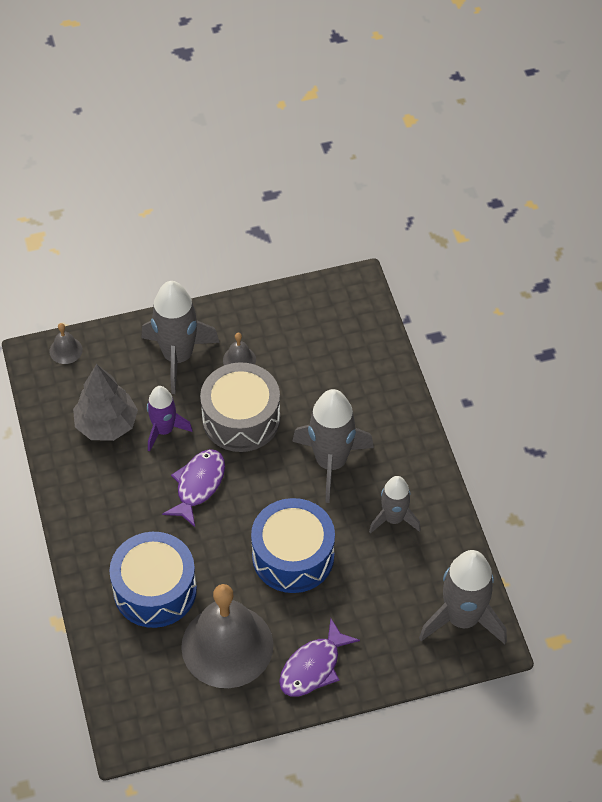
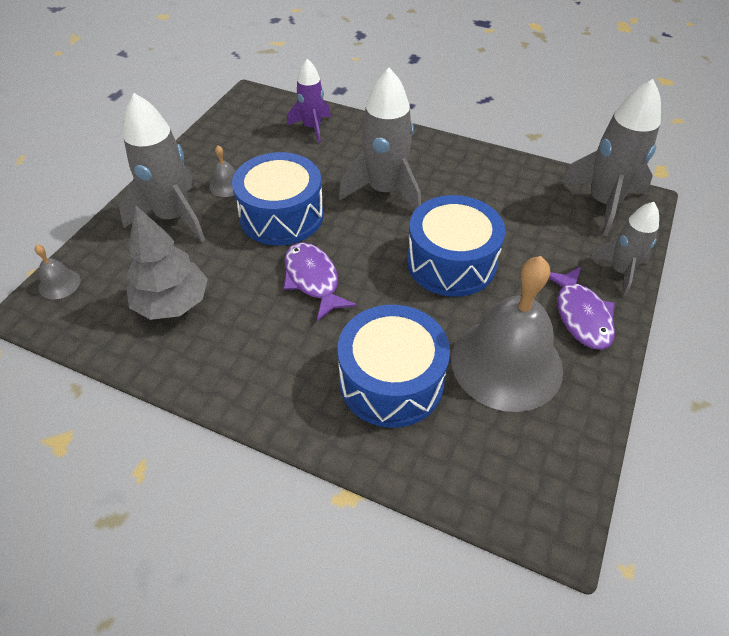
camera: 50 degrees left, 5 degrees down
(164, 430) = (230, 268): purple rocket -> purple rocket (312, 128)
(241, 418) = (281, 216): grey drum -> blue drum
(394, 519) = (474, 188): grey rocket -> grey rocket (620, 271)

